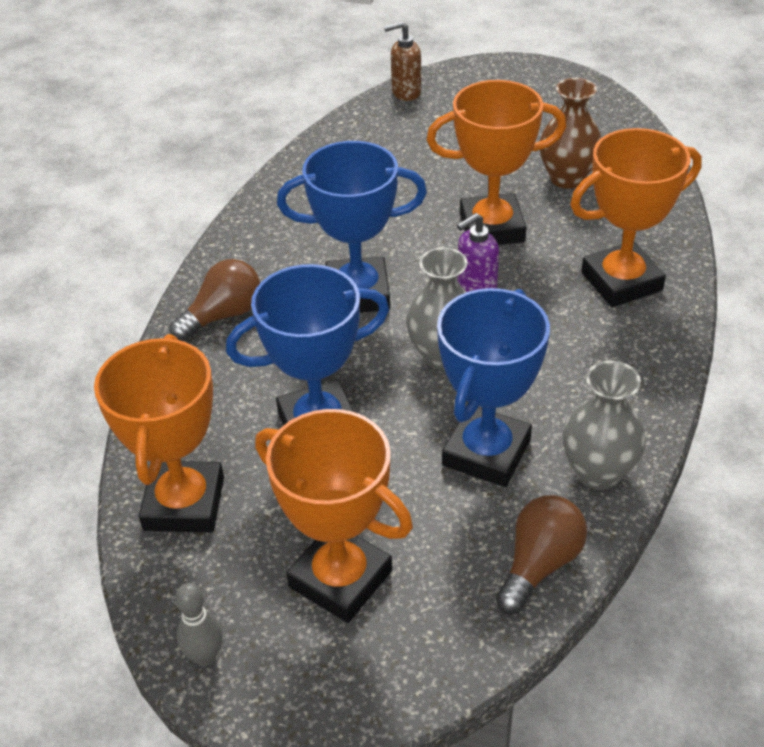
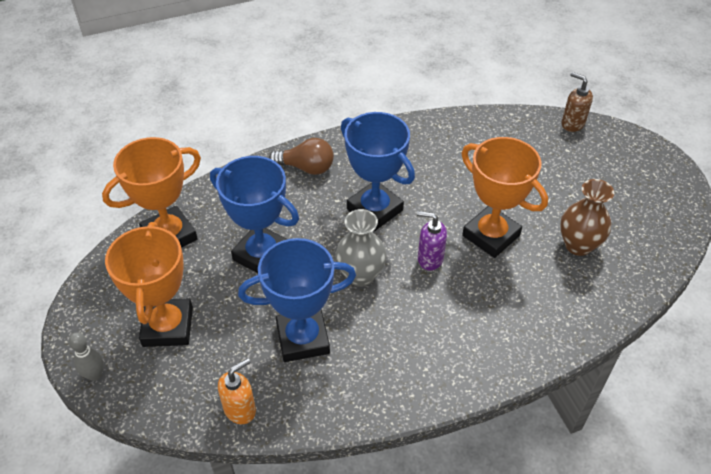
camera: 50 degrees right, 5 degrees up
(205, 656) = (86, 303): grey bowling pin -> grey bowling pin (95, 375)
(539, 564) = (240, 409): brown light bulb -> orange soap dispenser
(598, 472) = (331, 401): grey vase -> none
(621, 281) = (507, 326): orange trophy -> none

